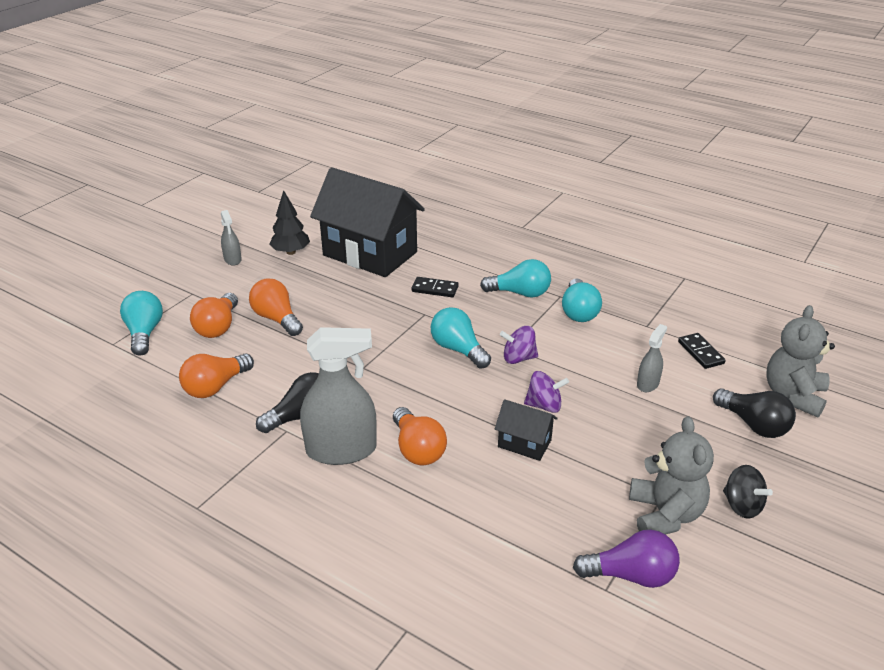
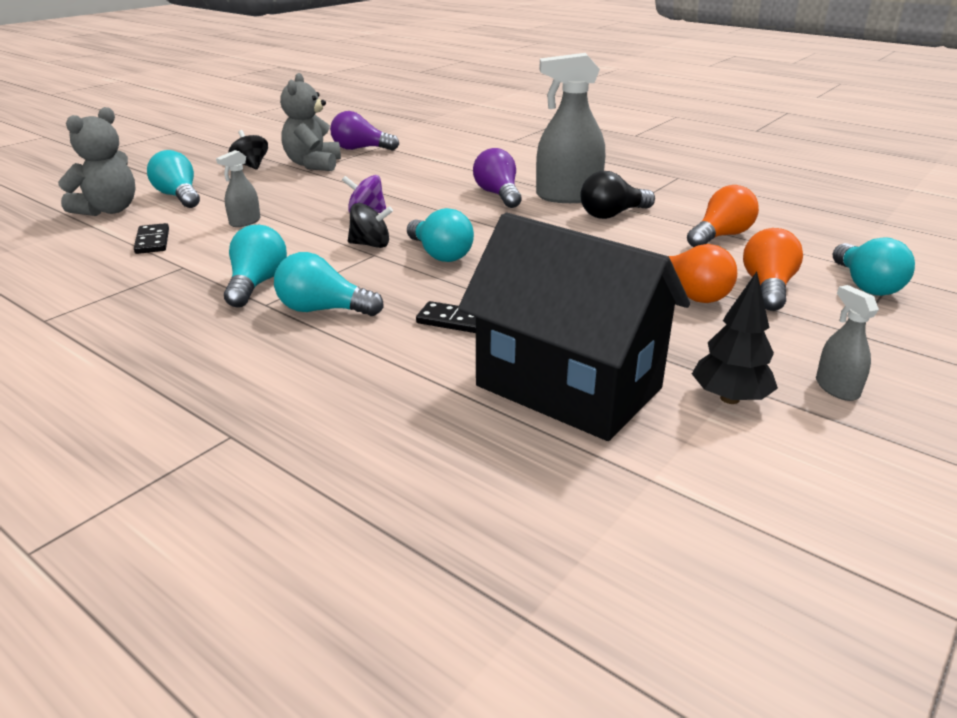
camera: 175 degrees left, 5 degrees down
(417, 449) = (498, 195): orange light bulb -> purple light bulb
(518, 358) = (371, 245): purple spinning top -> black spinning top
(524, 443) = (400, 194): black house -> none
(753, 425) = (179, 196): black light bulb -> turquoise light bulb

